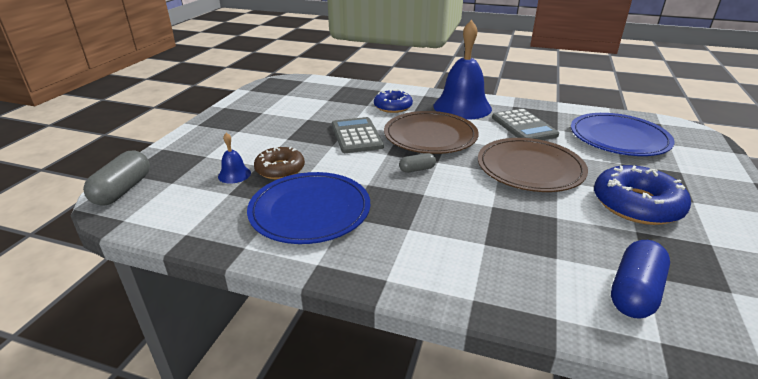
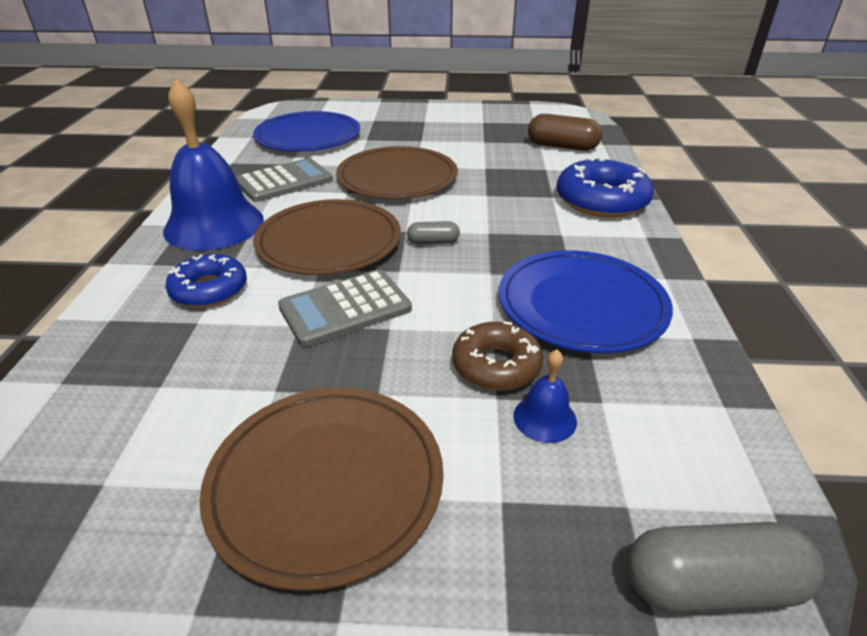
camera: 105 degrees left, 5 degrees up
(249, 125) = (326, 483): none -> brown plate
(417, 169) = (433, 242): grey capsule -> grey capsule turned 60 degrees counterclockwise
(634, 292) = (562, 147): blue capsule -> brown capsule
(636, 204) = (442, 138): blue donut -> blue donut (601, 200)

